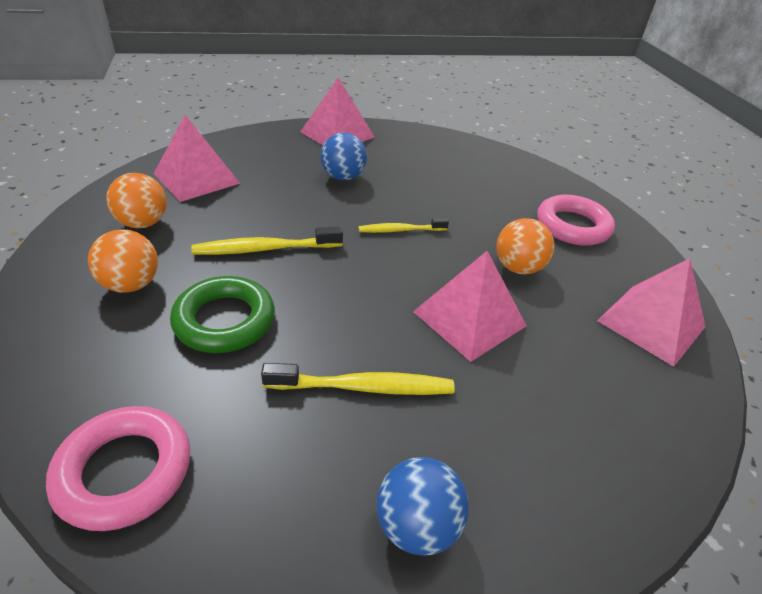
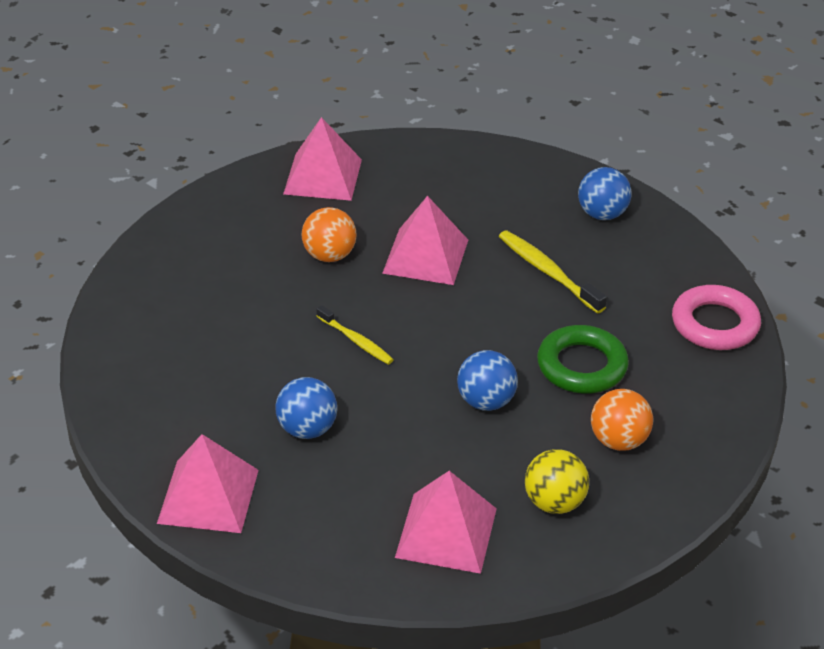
camera: 125 degrees left, 0 degrees up
(143, 223) = (554, 503): orange ball -> yellow ball
(265, 249) = (486, 401): yellow toothbrush -> blue ball
(572, 226) = (218, 247): pink ring -> none

